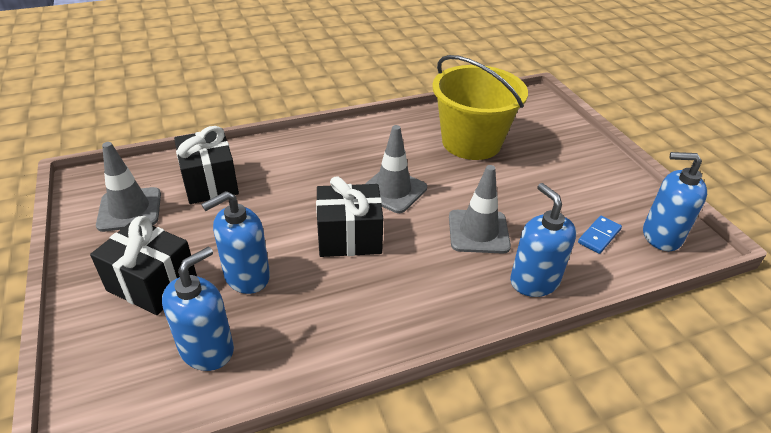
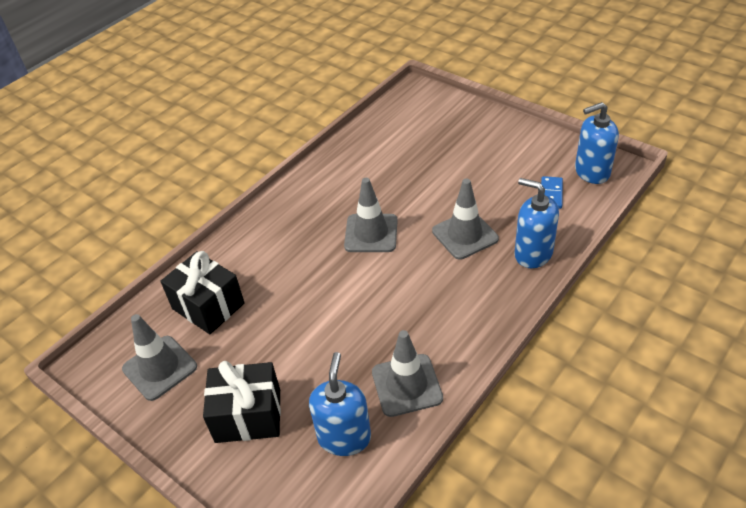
camera: 25 degrees left, 5 degrees up
(246, 276) = (320, 367): blue soap dispenser -> none
(304, 335) = (407, 385): none -> grey traffic cone
(349, 237) = (371, 291): black gift -> none
(471, 142) = (397, 158): yellow bucket -> none

